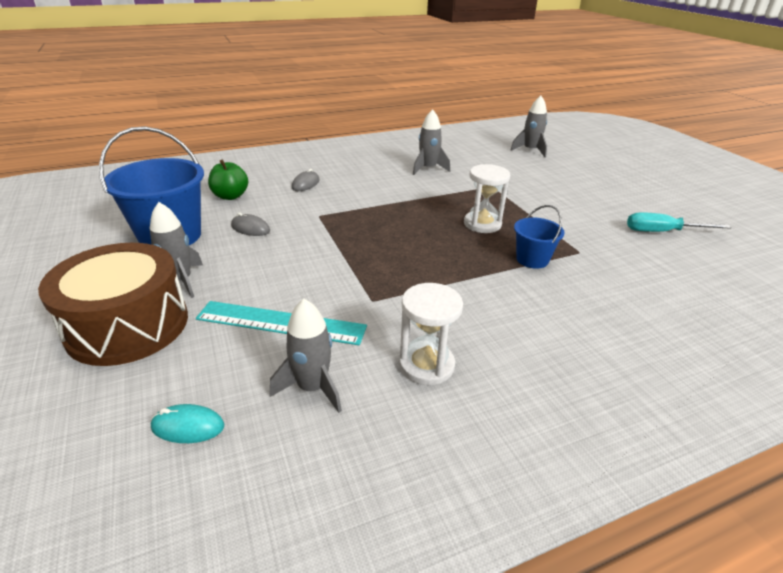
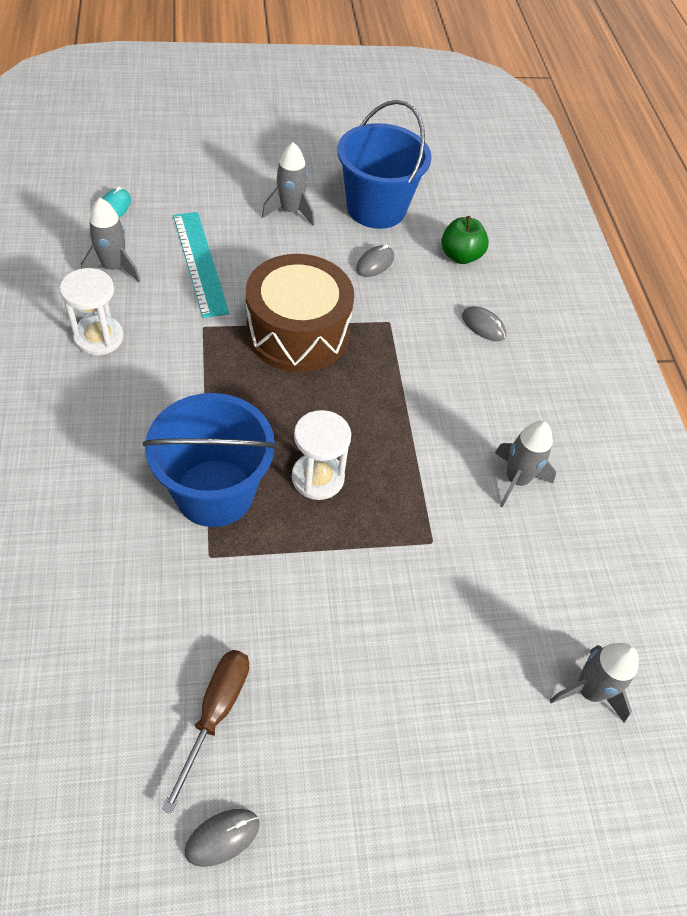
camera: 100 degrees right, 20 degrees up
(128, 325) = (238, 183): brown drum -> brown drum (297, 332)
(281, 323) = (199, 263): turquoise ruler -> turquoise ruler turned 45 degrees counterclockwise
(532, 259) = (214, 492): blue bucket -> blue bucket, size x1.92
(662, 232) = (215, 713): turquoise screwdriver -> brown screwdriver
(710, 219) = (222, 837): none -> grey mouse

